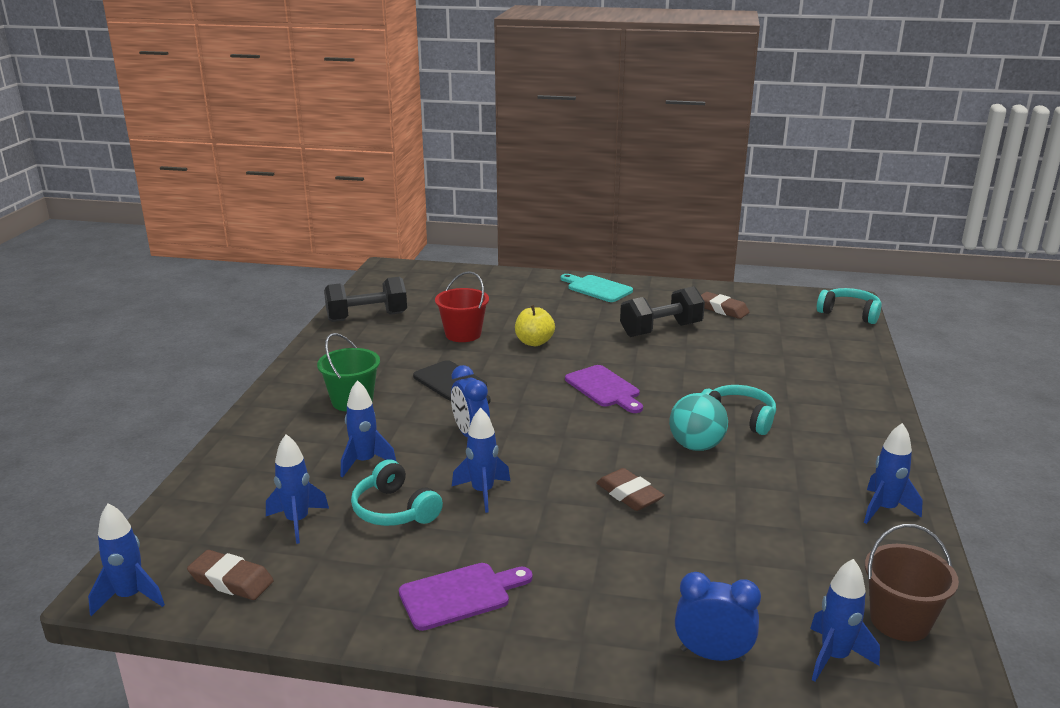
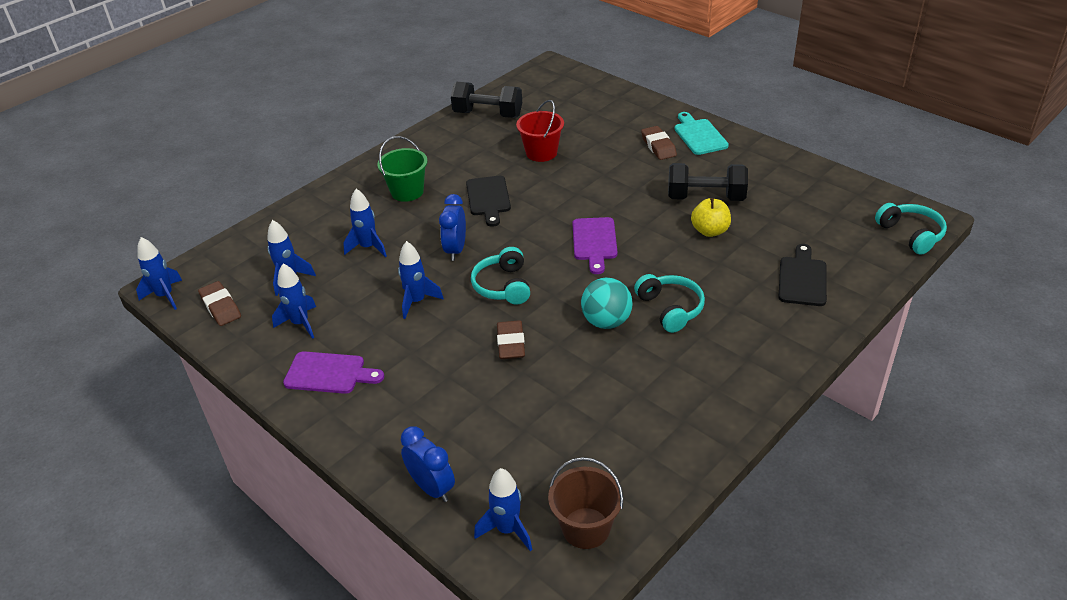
camera: 35 degrees right, 15 degrees up
(394, 510) = (351, 293): turquoise headphones -> turquoise headphones (503, 286)
(534, 342) = (587, 178): yellow apple -> yellow apple (710, 231)
(722, 309) = (788, 192): brown eraser -> brown eraser (658, 146)
(813, 364) = (802, 279): none -> black cutting board
(884, 509) = (689, 438): blue rocket -> blue rocket (300, 323)

